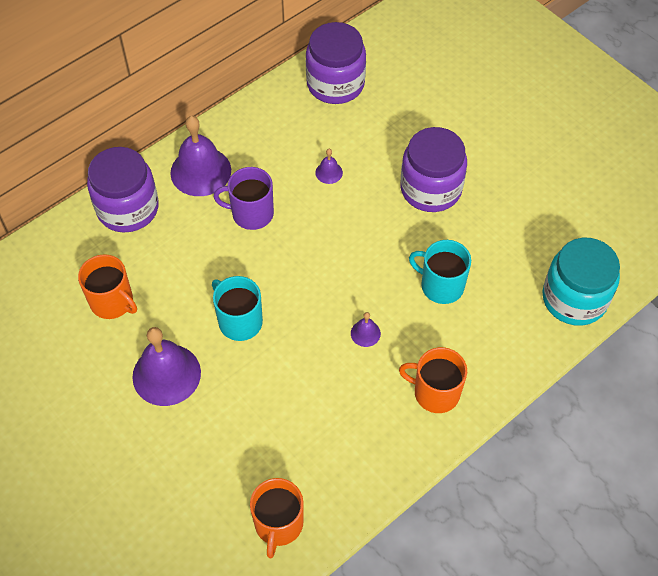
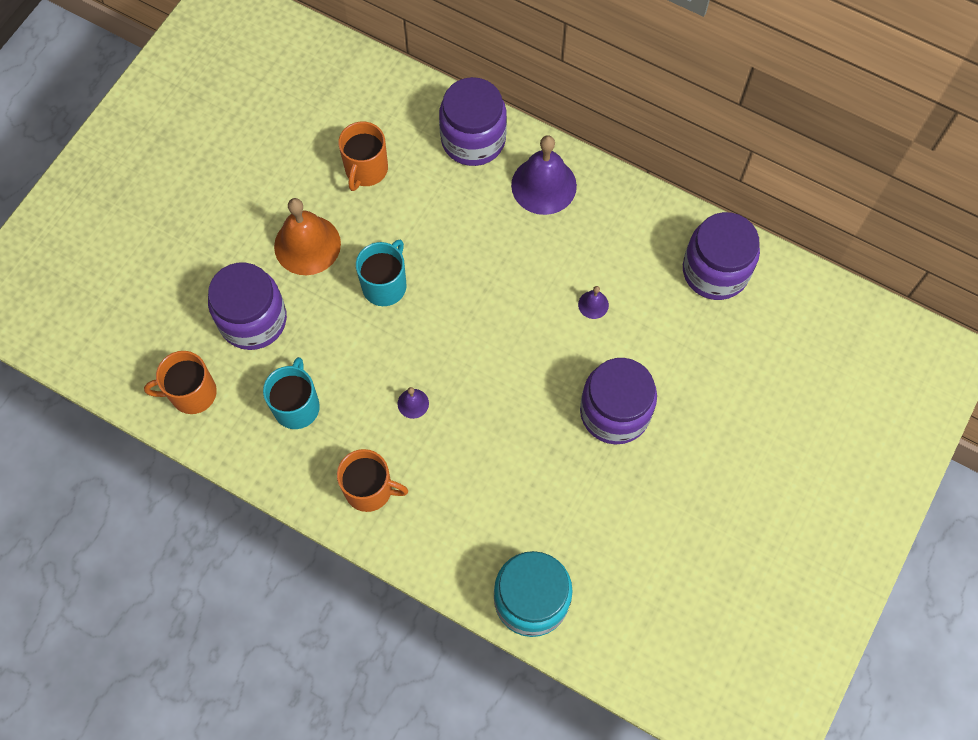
camera: 70 degrees right, 10 degrees up
(166, 374) = (307, 245): purple bell -> orange bell
(224, 445) = (253, 320): none -> purple jar
(251, 213) = (512, 250): purple mug -> none
(435, 392) = (370, 489): orange mug -> orange mug turned 105 degrees clockwise
(441, 285) = (496, 458): turquoise mug -> turquoise mug (297, 406)

